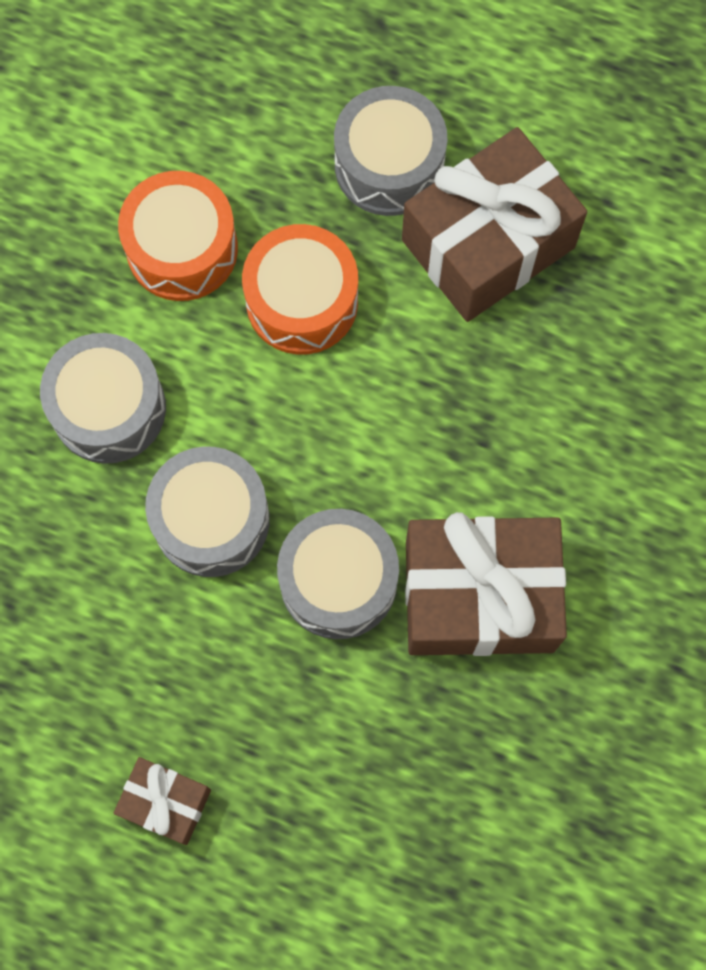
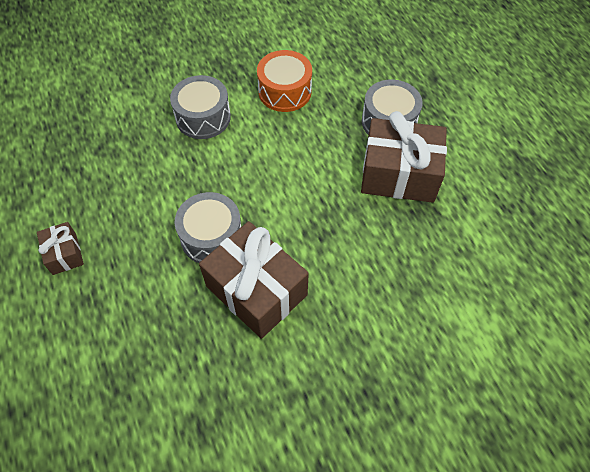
camera: 45 degrees right, 15 degrees down
(211, 520) = (193, 178): grey drum -> none
(302, 301) = (307, 138): orange drum -> none

